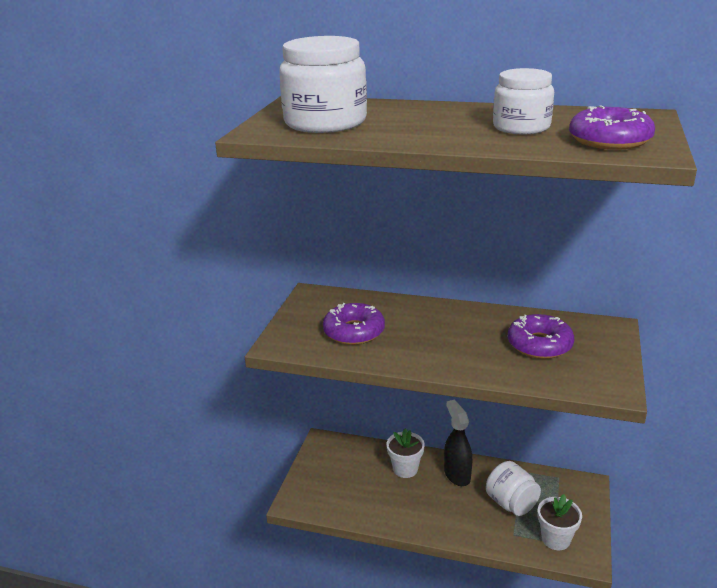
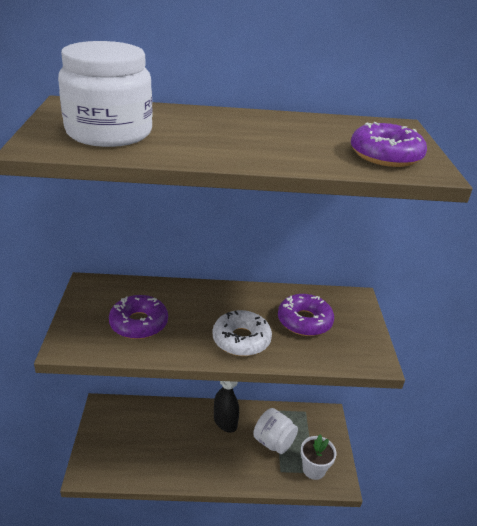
camera: 20 degrees left, 5 degrees up
(405, 469) = (180, 423): white flower pot -> none
(460, 355) = (241, 339): none -> white donut
(521, 127) = (302, 139): white jar -> none

